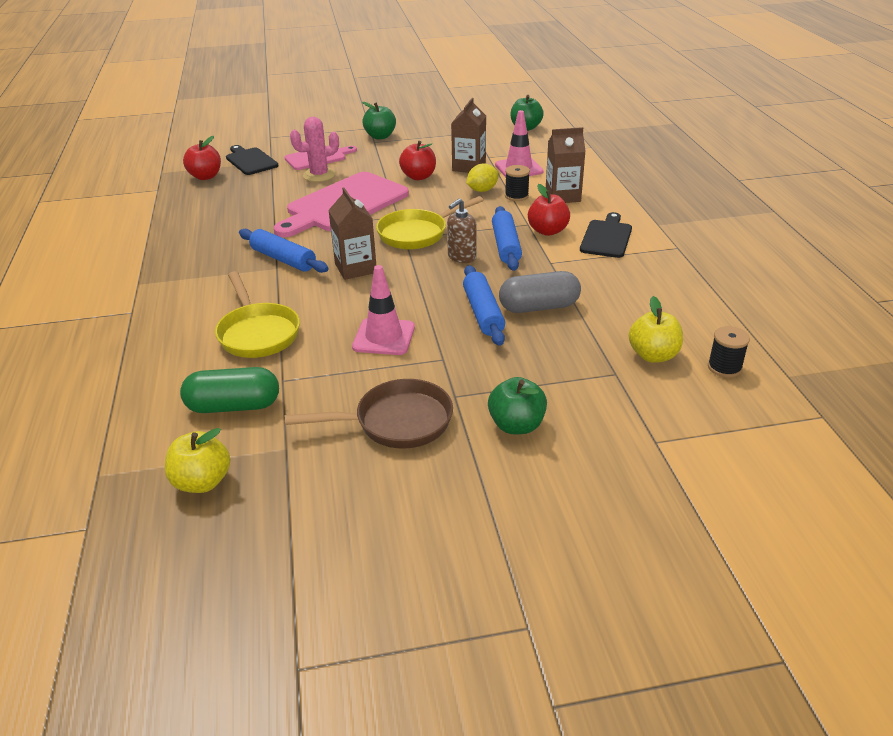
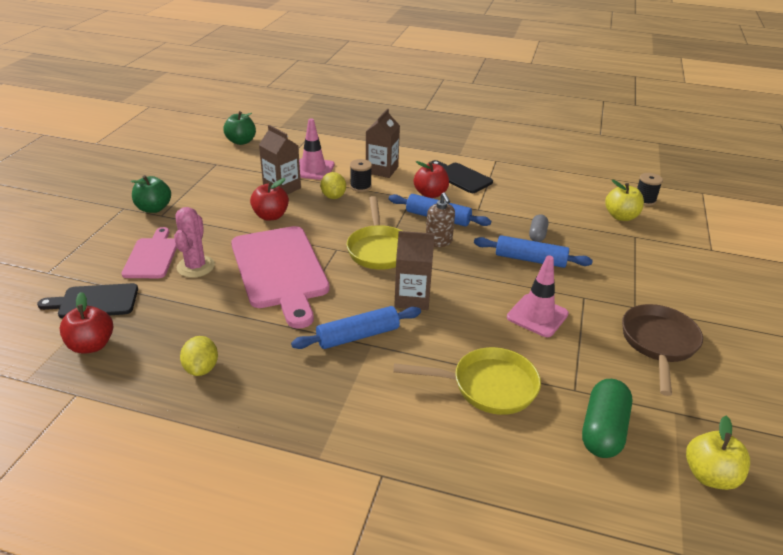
camera: 65 degrees left, 0 degrees up
(205, 216) = (201, 368): none -> yellow lemon
(516, 425) = (679, 292): green apple -> none
(539, 307) = (537, 235): grey capsule -> grey capsule, size x0.58

